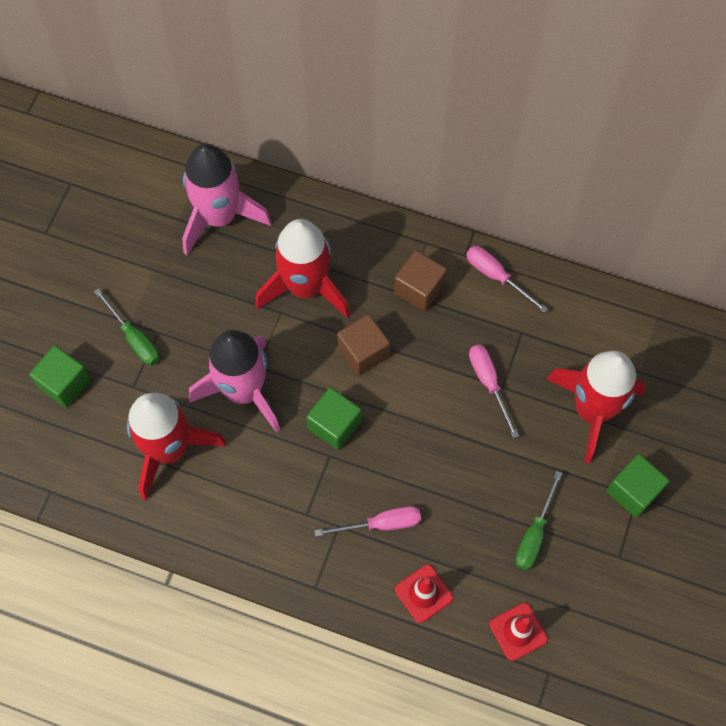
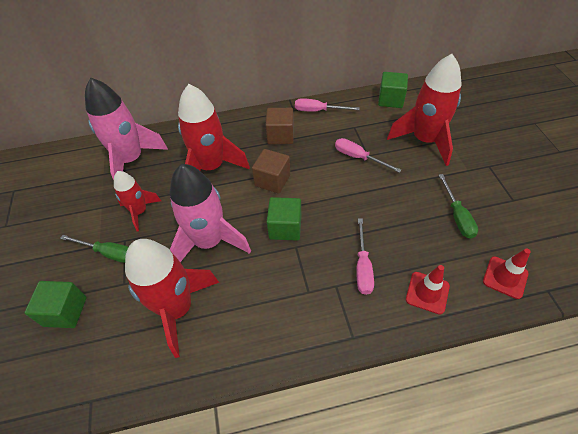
camera: 30 degrees left, 15 degrees down
(192, 303) = (140, 212): none -> red rocket
(381, 524) = (362, 267): pink screwdriver -> pink screwdriver turned 135 degrees clockwise
(633, 491) = (484, 164): green cube -> green cube (390, 100)

